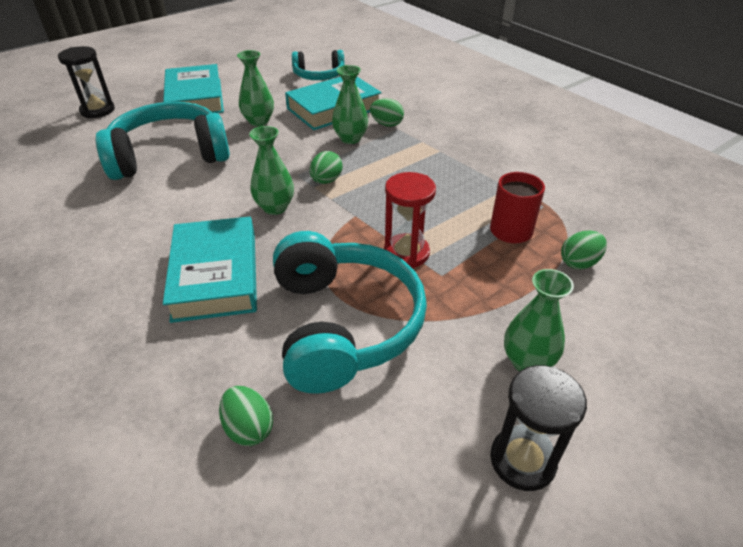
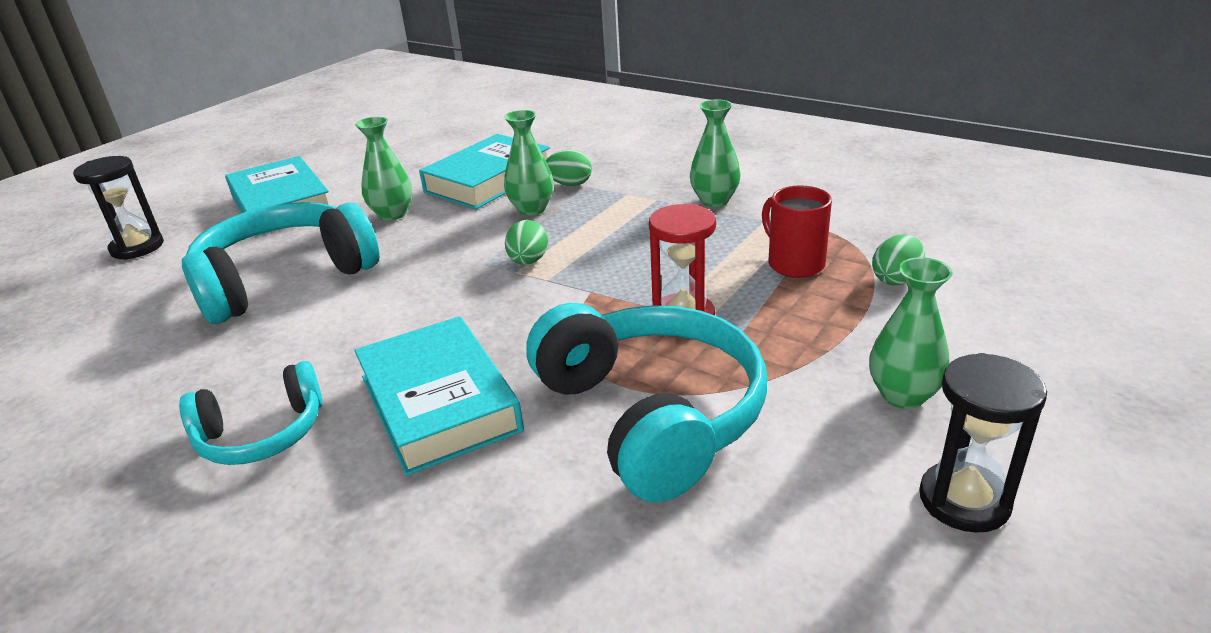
camera: 15 degrees left, 10 degrees down
(249, 428) = (597, 568): green egg -> none
(275, 207) = (476, 306): green vase -> green vase (714, 200)
(319, 76) = (446, 148): turquoise headphones -> turquoise headphones (262, 434)

